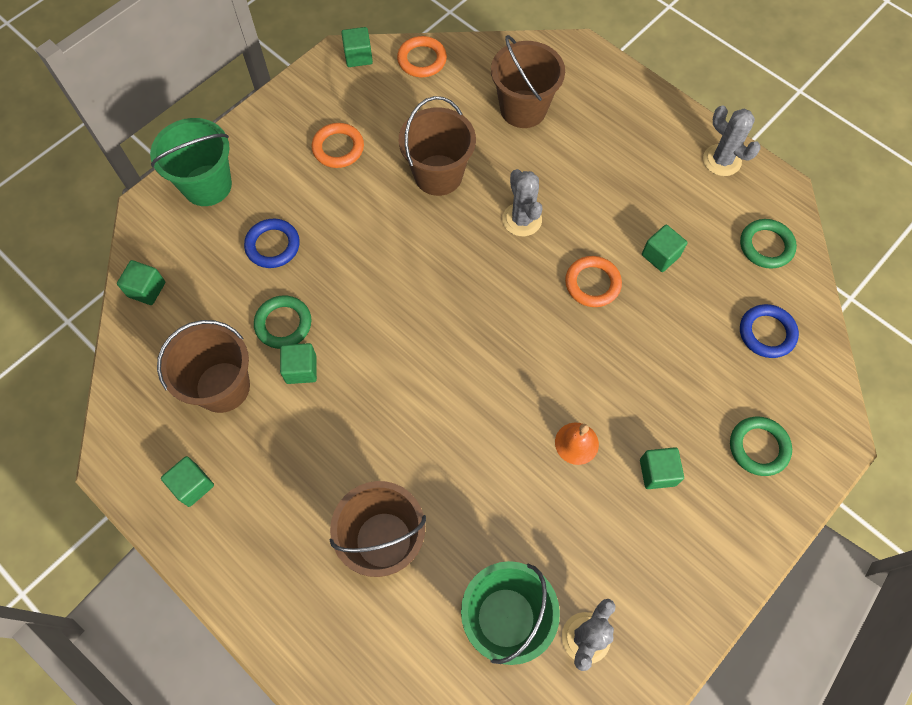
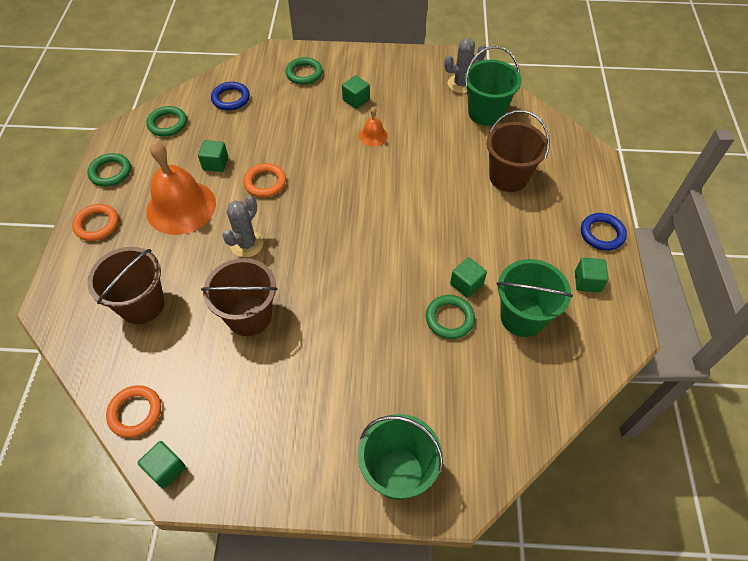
camera: 130 degrees left, 10 degrees down
(146, 289) = (517, 430): green cube -> none
(223, 387) = (522, 317): brown bucket -> green bucket
(273, 245) = (402, 375): blue ring -> blue ring (602, 234)
(338, 148) = (279, 403): orange ring -> orange ring (97, 224)
(619, 193) = (181, 207): none -> orange bell
(722, 160) = (110, 172): grey cactus -> green ring

